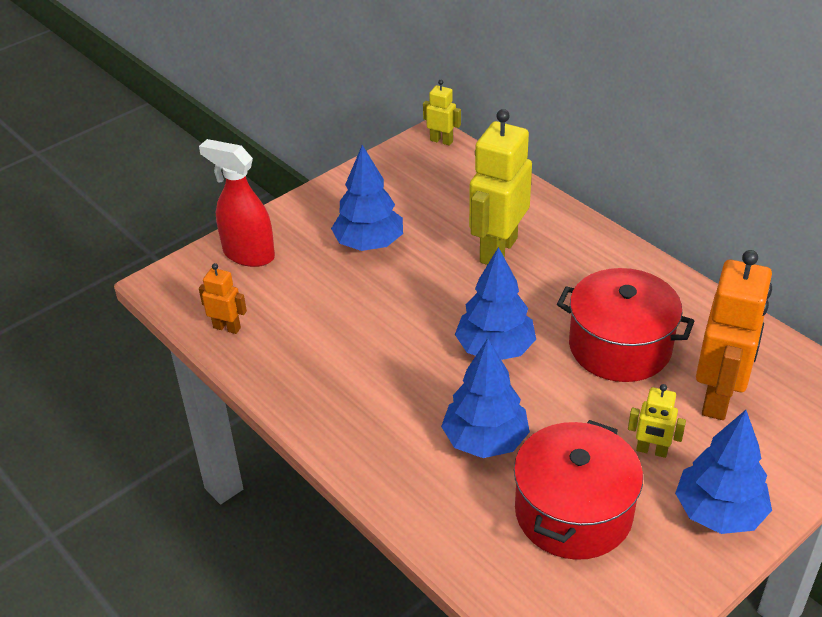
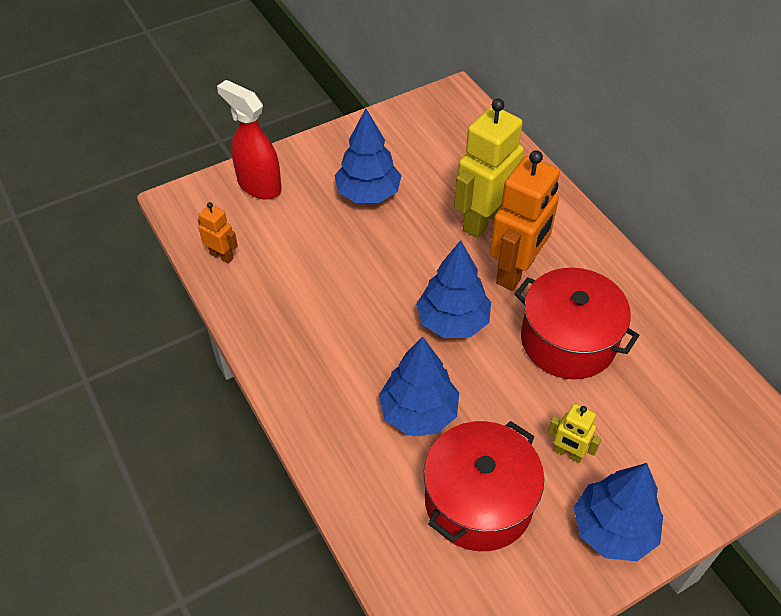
camera: 10 degrees right, 10 degrees up
(441, 141) = (462, 98): yellow robot -> none
(718, 397) = (646, 411): orange robot -> orange robot (516, 271)

